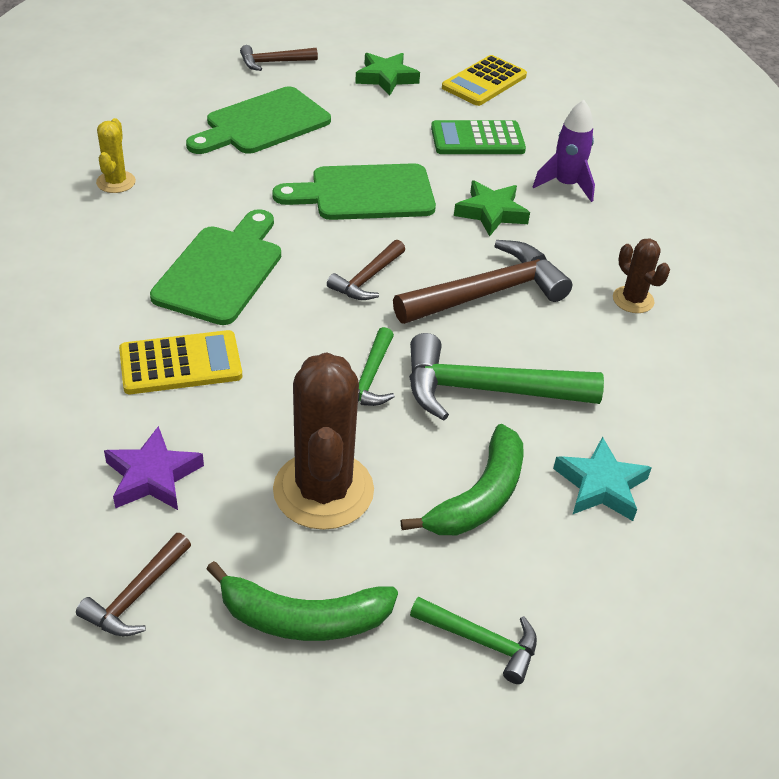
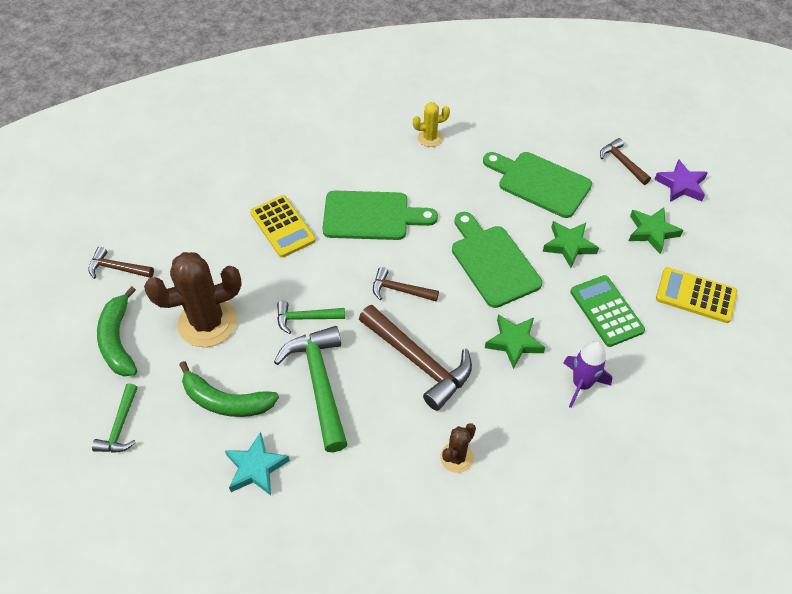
camera: 75 degrees right, 10 degrees up
(153, 476) = (195, 246): purple star -> purple star (681, 185)
(372, 134) = (569, 245): none -> green star

